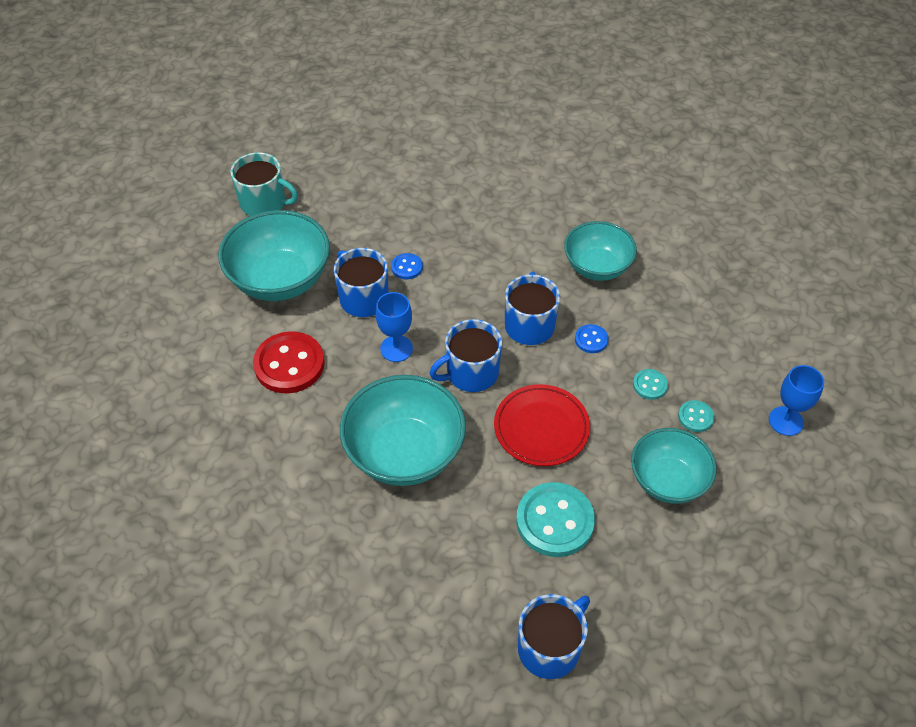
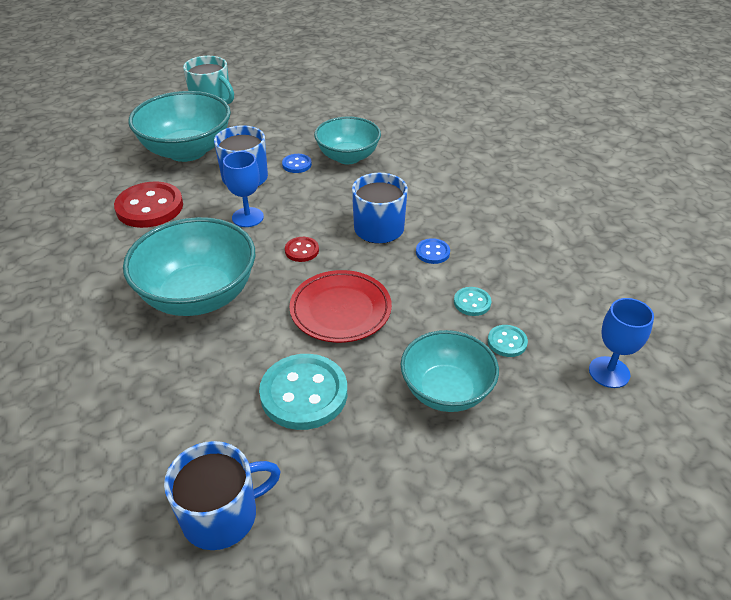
camera: 20 degrees right, 10 degrees down
(471, 373) = (302, 250): blue mug -> red button
(597, 267) = (470, 200): turquoise bowl -> turquoise bowl (348, 157)

